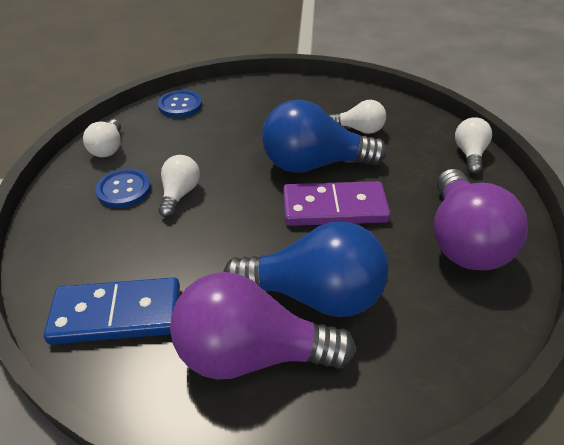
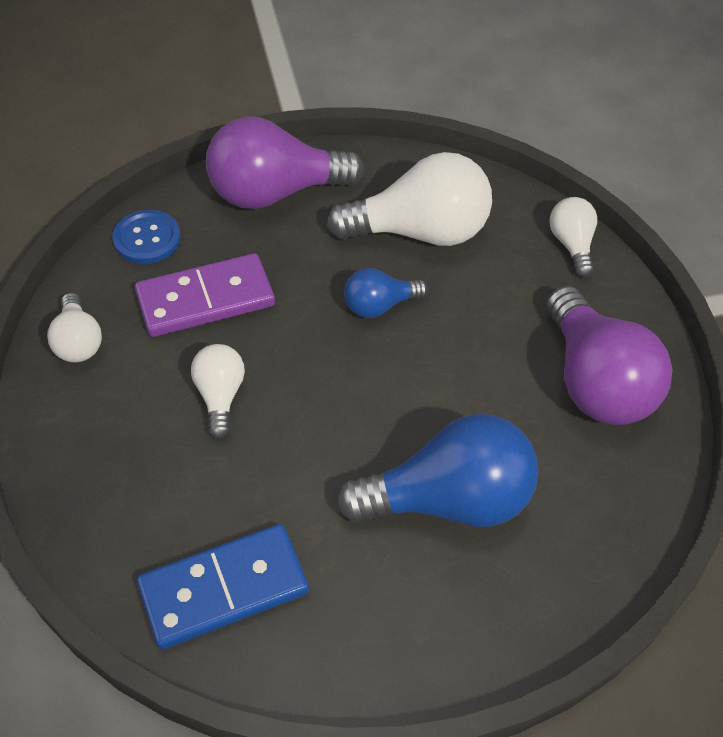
camera: 20 degrees left, 10 degrees up
(124, 189) = (138, 406): blue button -> none
(251, 353) = (404, 593): purple light bulb -> purple light bulb (275, 192)
(313, 164) = (379, 305): blue light bulb -> blue light bulb, size x0.52
(334, 207) = (429, 369): purple domino -> purple domino (205, 299)
(359, 129) = (419, 232): white light bulb -> white light bulb, size x1.93

